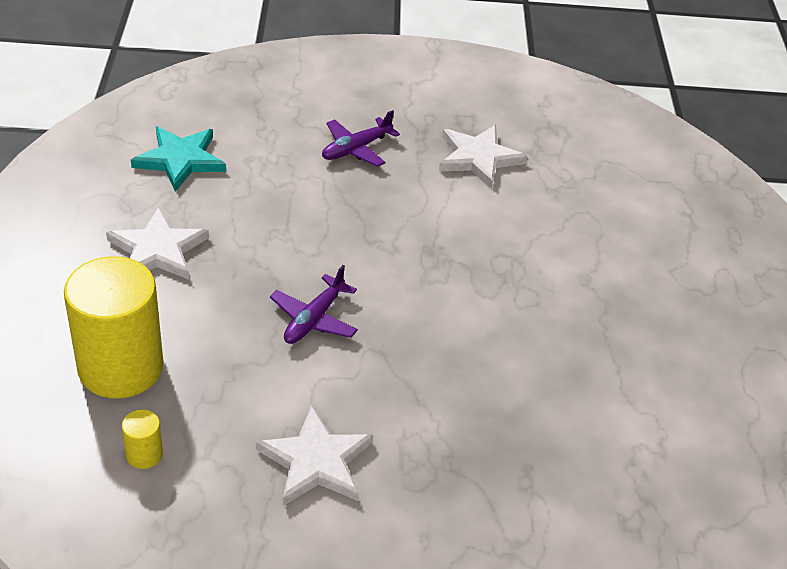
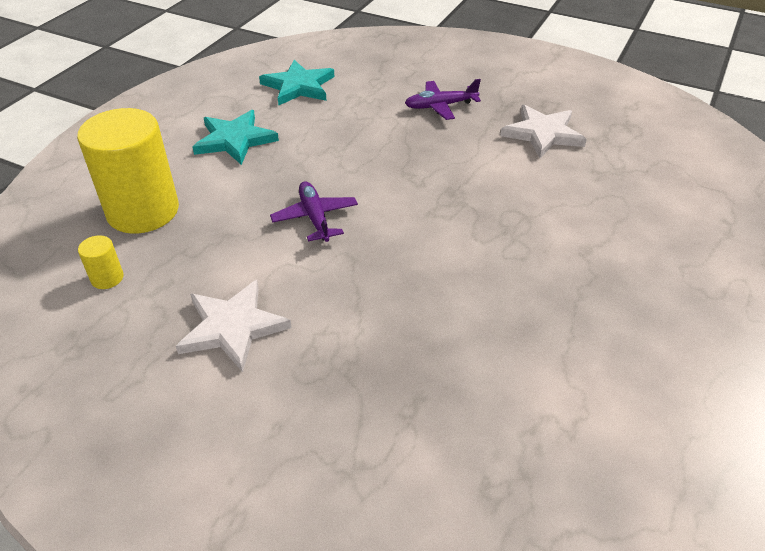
camera: 30 degrees right, 0 degrees up
(157, 250) = (235, 140): white star -> turquoise star
(314, 319) = (315, 217): purple plane -> purple plane turned 105 degrees clockwise

